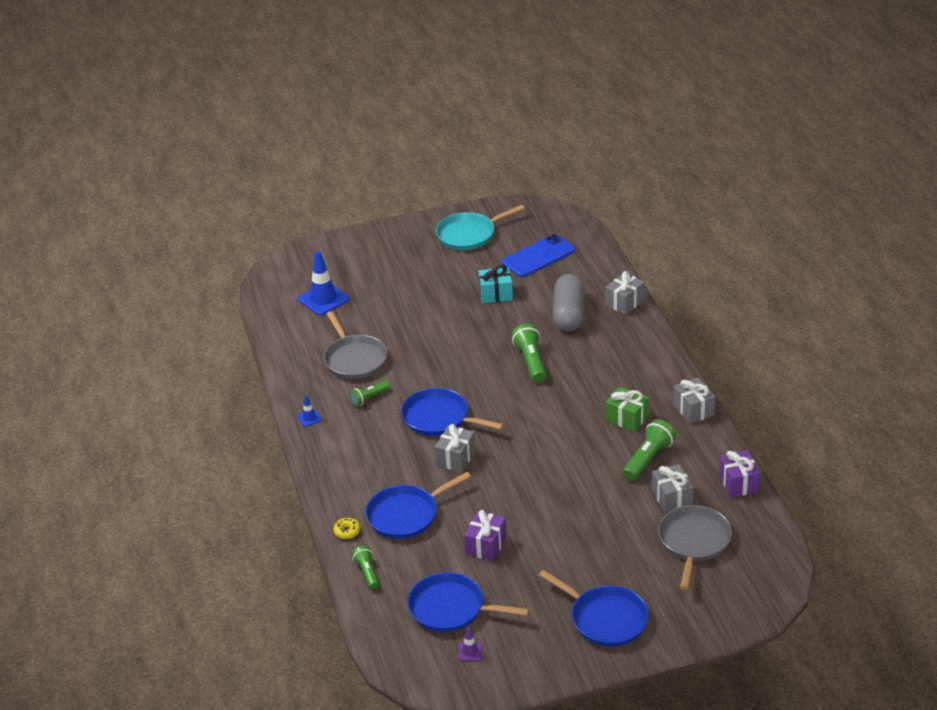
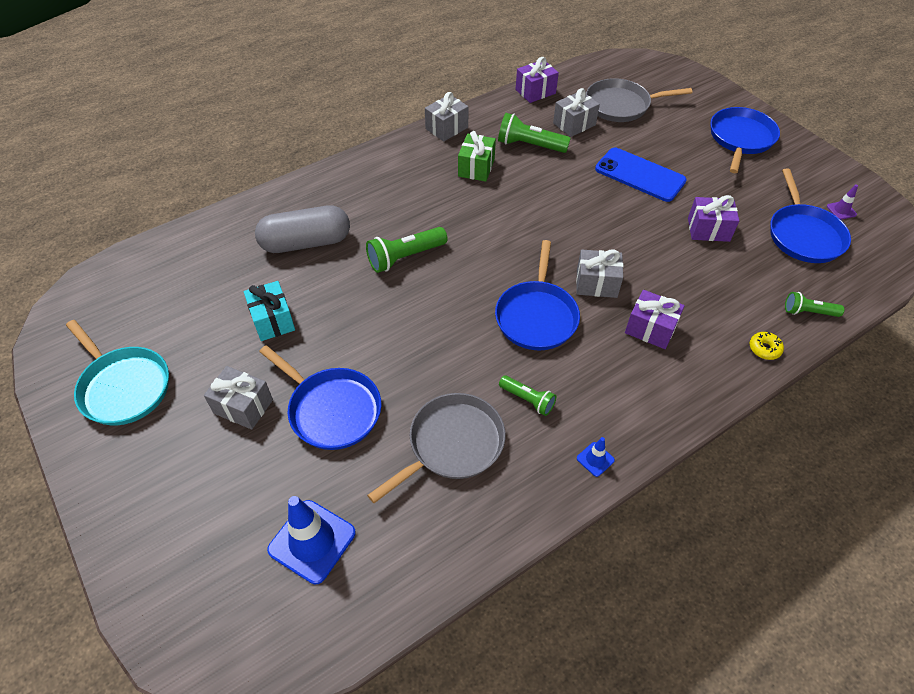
camera: 110 degrees left, 15 degrees up
(367, 573) = (808, 312): green flashlight -> green flashlight turned 45 degrees clockwise
(397, 475) = (650, 329): none -> purple gift
(406, 515) = (707, 303): blue pan -> blue pan (332, 410)
(538, 256) = (182, 296): blue phone -> blue phone (640, 175)
(624, 302) = (276, 201): grey gift -> grey gift (243, 406)

